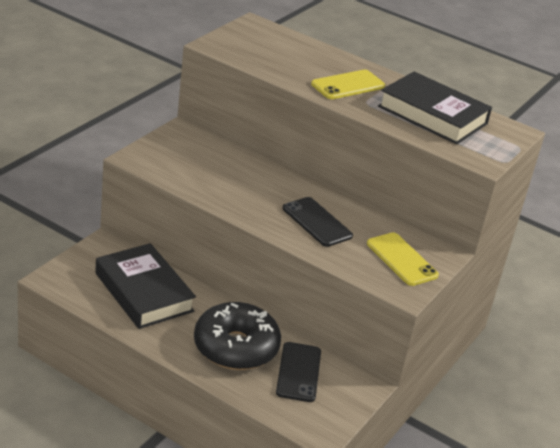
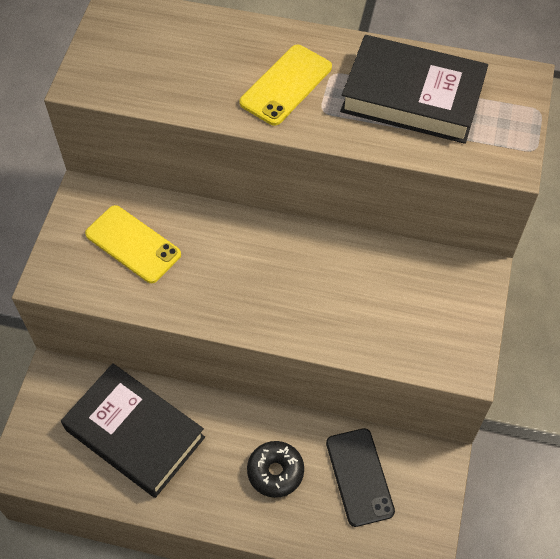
camera: 15 degrees left, 25 degrees up
(236, 347) = (275, 472): black donut -> black donut, size x0.54
(317, 222) = (315, 290): black phone -> none
(401, 259) = (437, 309): yellow phone -> yellow phone (133, 244)

